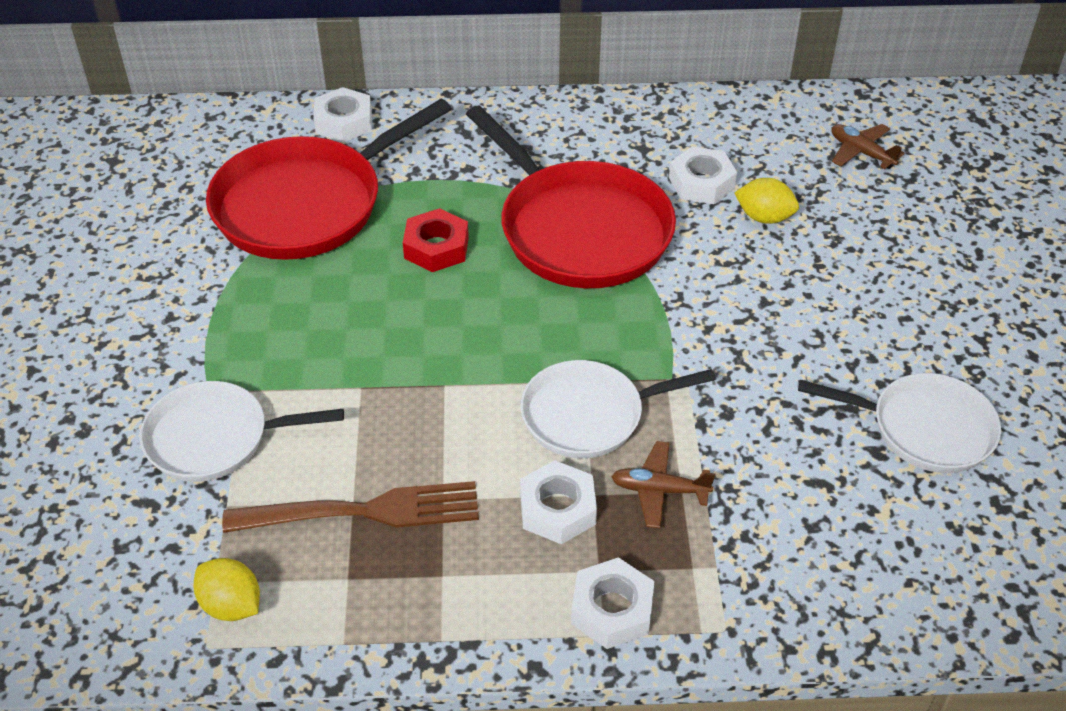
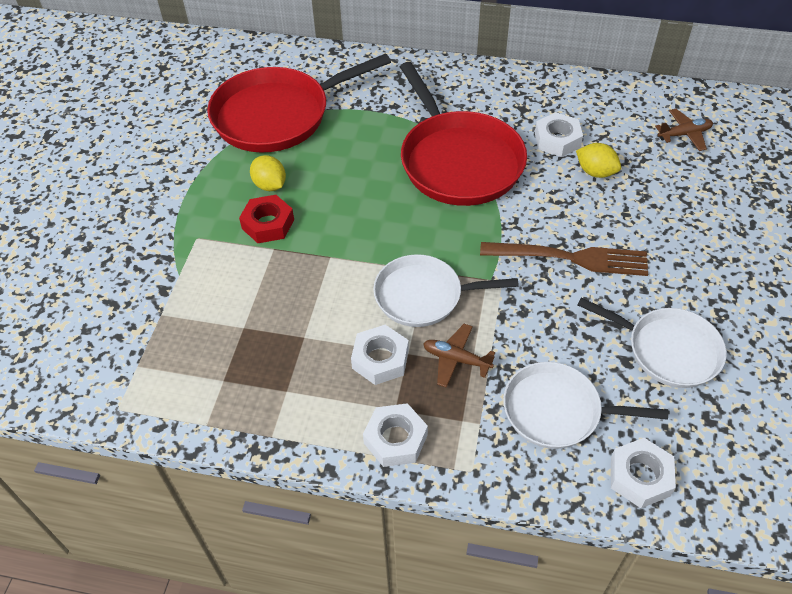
camera: 15 degrees right, 5 degrees up
(215, 438) = (168, 267): white pan -> white pan (557, 411)
(231, 605) = (143, 383): yellow lemon -> yellow lemon (270, 185)
(344, 122) = (320, 61): white nut -> white nut (640, 476)
(364, 511) = (249, 336): brown fork -> brown fork (571, 258)
(436, 247) = (355, 159): red nut -> red nut (268, 224)
(861, 152) = (684, 134): brown plane -> brown plane turned 105 degrees clockwise

